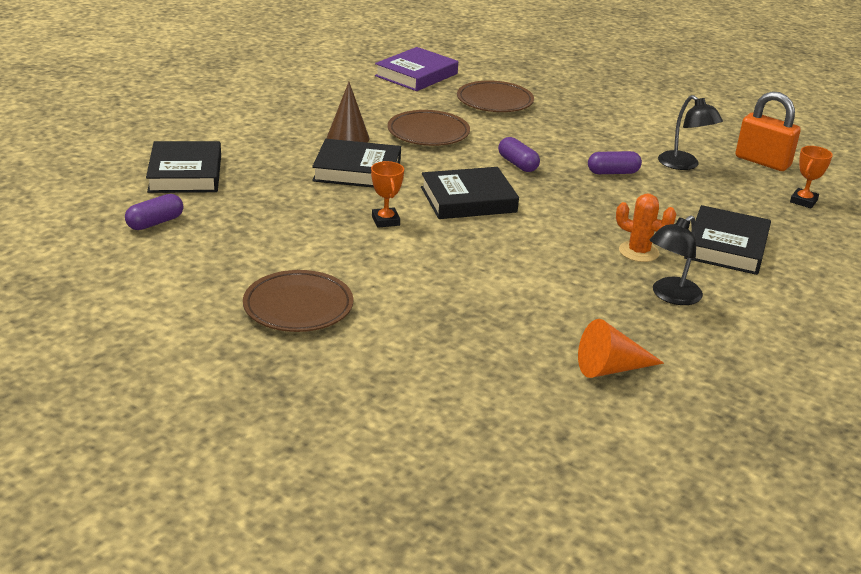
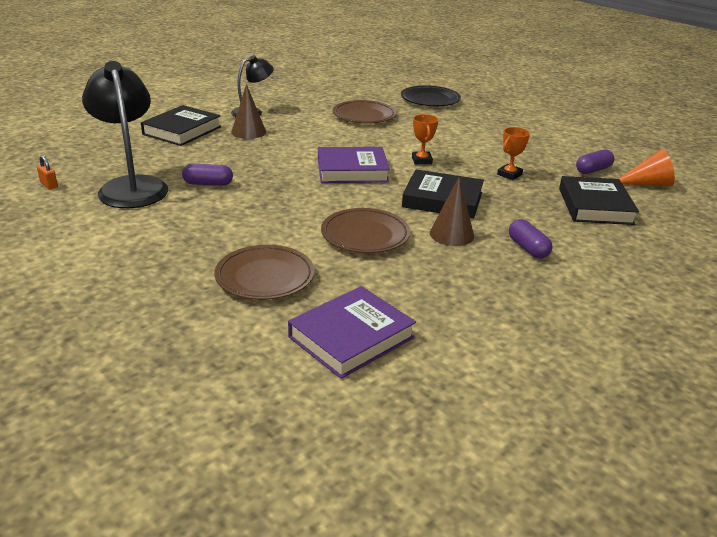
camera: 170 degrees left, 0 degrees up
(298, 307) = (478, 122): brown plate -> brown plate (364, 116)
(385, 366) = (430, 100): none -> black plate
(468, 200) = (352, 170): black book -> purple book
(517, 164) = (291, 196): purple capsule -> purple capsule (528, 248)
(611, 368) = (315, 92): orange cone -> orange cone (647, 184)
(638, 252) = (248, 132): orange cactus -> brown cone
(684, 165) = (131, 186): black lamp -> black lamp, size x1.74
(762, 161) = (49, 185): orange padlock -> orange padlock, size x0.44
(803, 201) = (72, 152): orange trophy -> orange trophy (509, 174)

